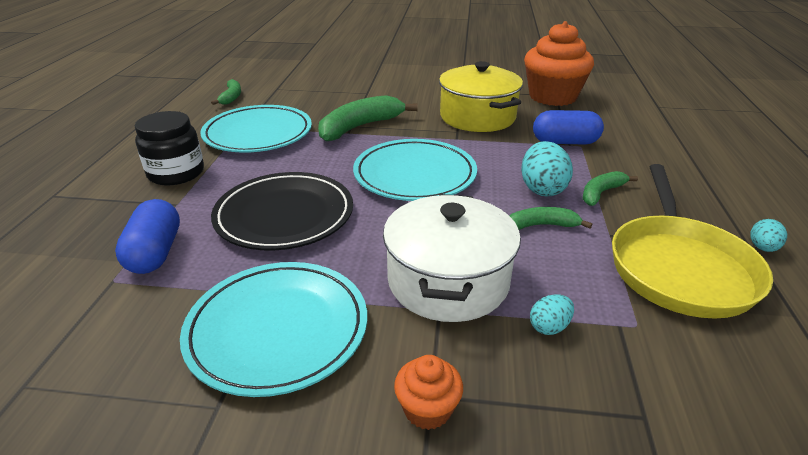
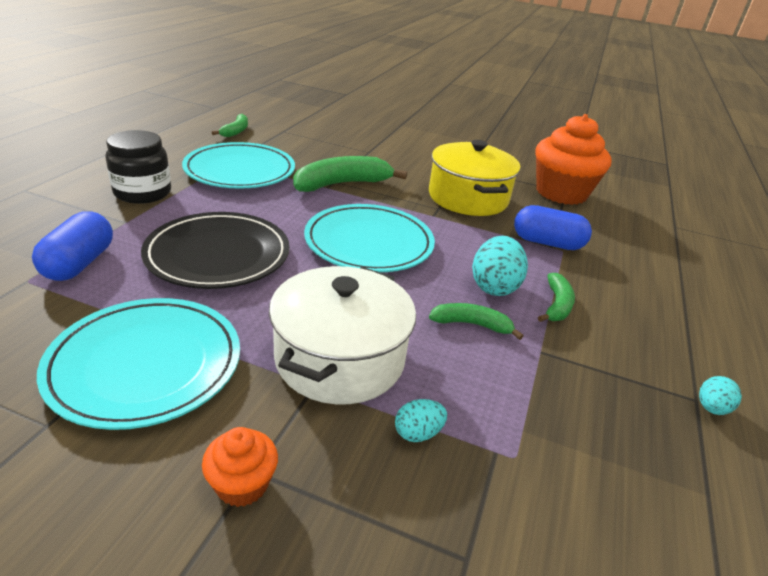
camera: 10 degrees right, 0 degrees up
(601, 193) = (557, 305): green banana -> green banana turned 135 degrees clockwise
(679, 267) = (600, 405): yellow pan -> none

